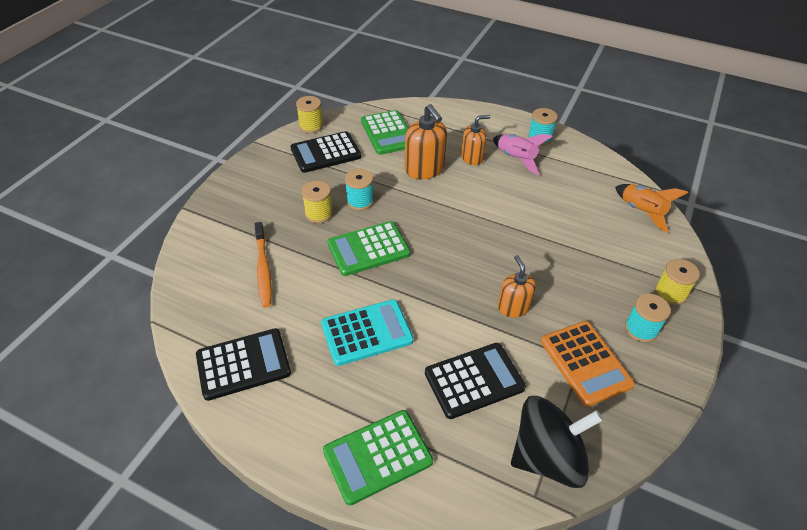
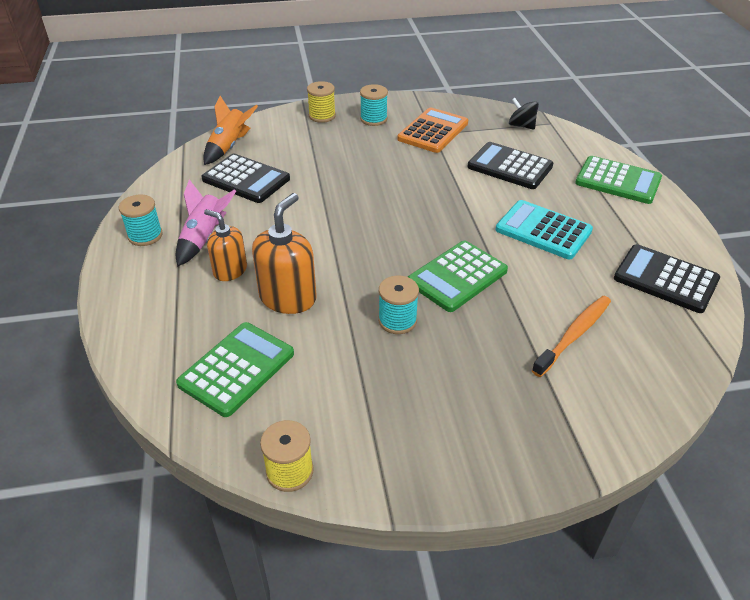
camera: 125 degrees left, 5 degrees down
(319, 213) = (454, 342): yellow spool -> none
(326, 153) = (339, 409): black calculator -> black calculator (246, 179)
(368, 249) = (457, 276): green calculator -> green calculator turned 105 degrees clockwise
(513, 307) = (421, 173): orange soap dispenser -> none
(547, 457) = (521, 126): black spinning top -> black spinning top, size x0.51

